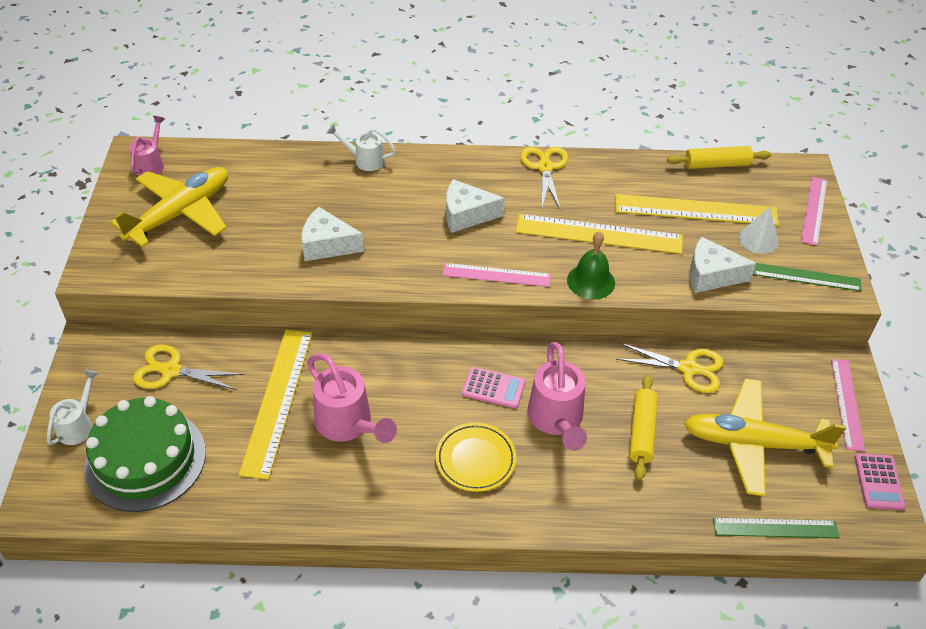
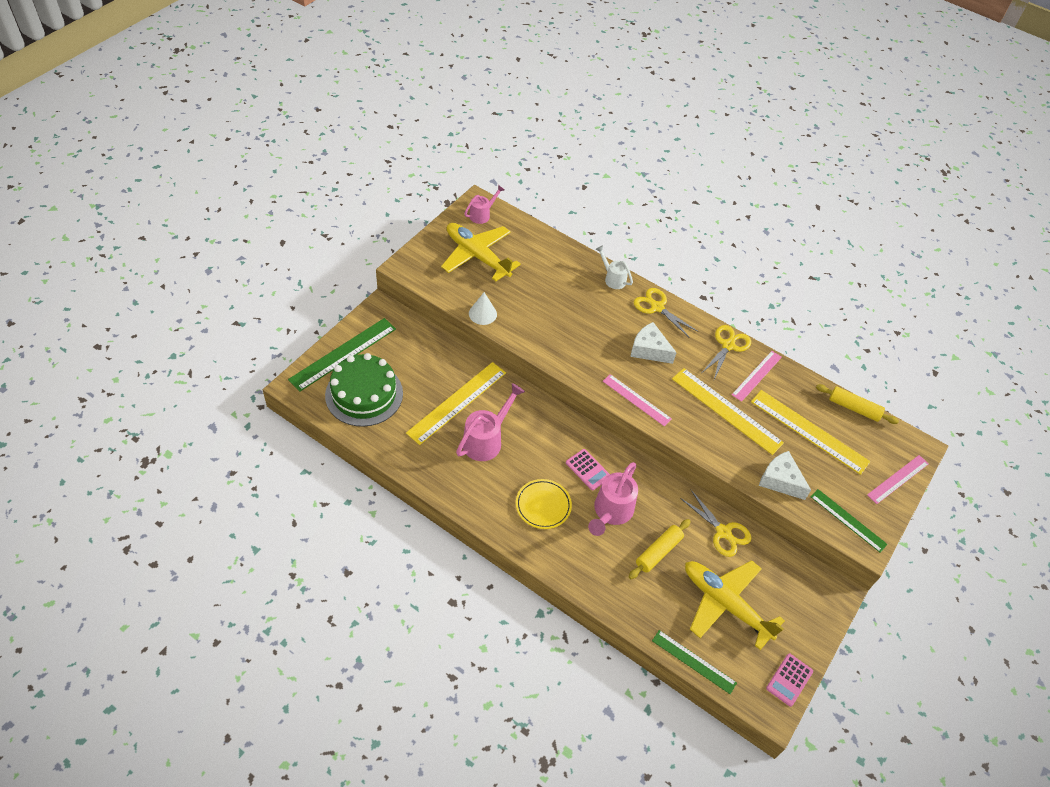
camera: 30 degrees right, 5 degrees up
(78, 425) = (343, 354): white watering can -> green ruler
(171, 370) = (412, 350): yellow scissors -> yellow scissors (657, 307)
(181, 213) = (477, 256): yellow plane -> yellow plane turned 120 degrees counterclockwise
(327, 245) = (547, 323): white cheese -> none
(348, 424) = (486, 440): pink watering can -> pink watering can turned 135 degrees counterclockwise
(591, 281) = (694, 438): green bell -> none
(758, 239) = (836, 476): white cone -> white cone (482, 314)
(847, 404) = (813, 620): pink ruler -> pink ruler (757, 375)

